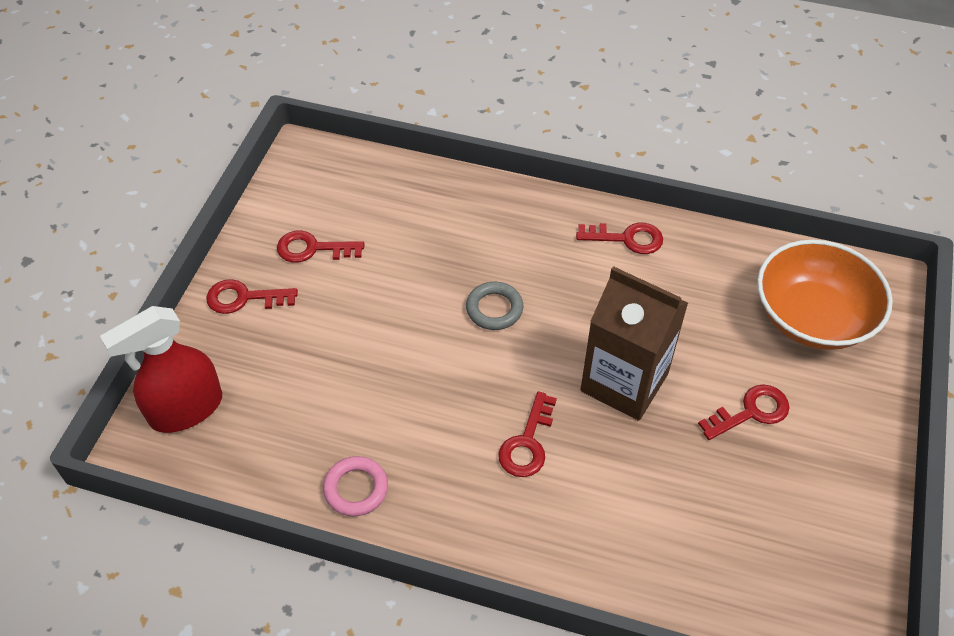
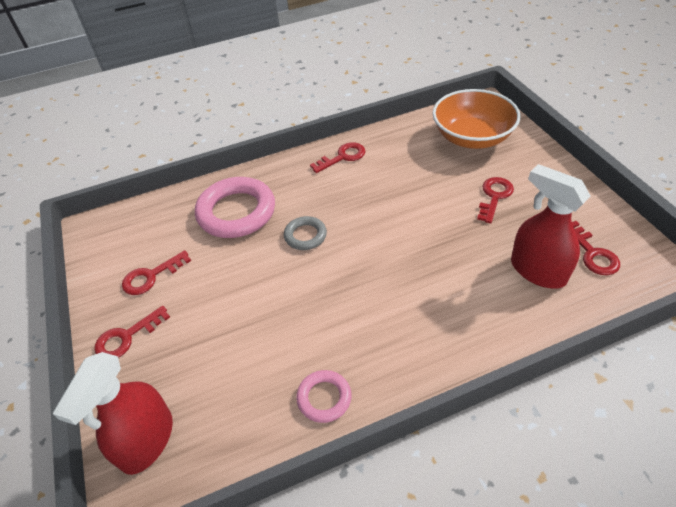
camera: 35 degrees left, 5 degrees down
(451, 231) = (236, 212): none -> pink ring
(527, 442) = (400, 292): red key -> red key (592, 253)
(624, 382) = (417, 225): brown carton -> none
(699, 531) = (537, 271): none -> red spray bottle

